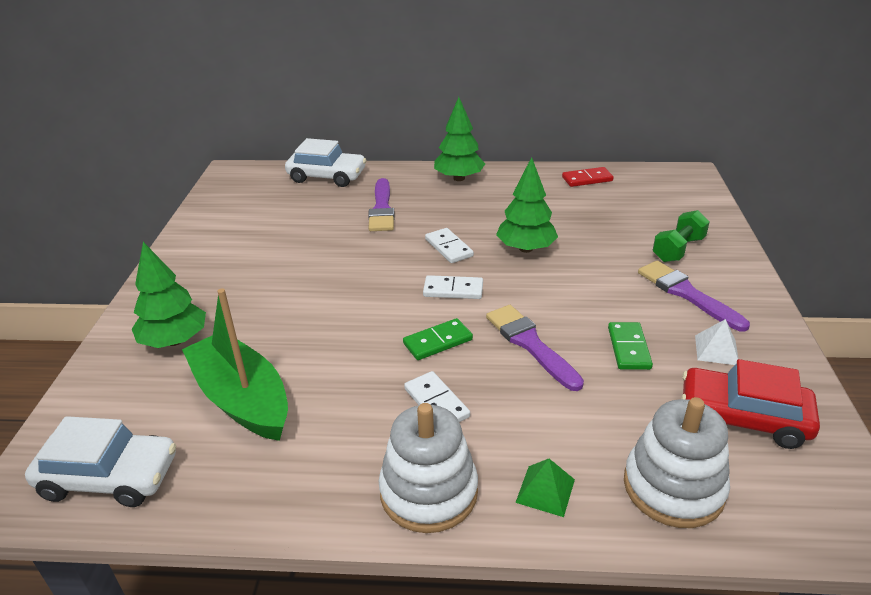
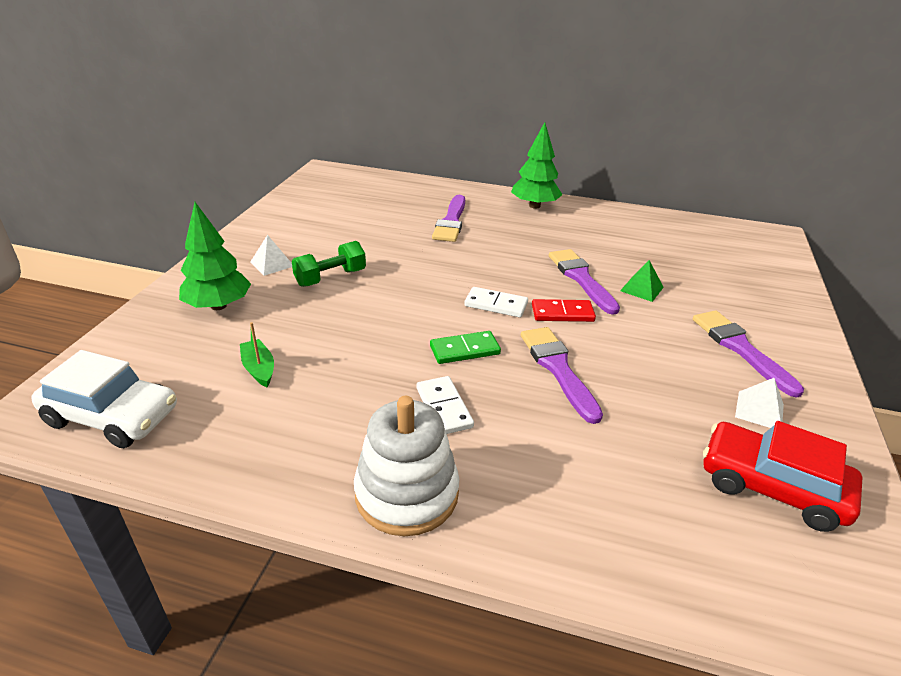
camera: 10 degrees right, 0 degrees up
(213, 285) = (272, 264): none -> white pyramid
(242, 399) = (259, 369): green boat -> green boat, size x0.43
(327, 176) = (410, 187): white car -> none
(449, 248) = (504, 266): white domino -> none
(525, 249) = (581, 278): green tree -> purple brush
(545, 491) = (529, 518): green pyramid -> green pyramid (641, 289)
(587, 179) = (663, 224): red domino -> red domino (562, 313)
(628, 348) = (661, 391): green domino -> none
(673, 487) = (672, 544): white stacking toy -> none
(678, 249) = (742, 304): green dumbbell -> green dumbbell (330, 278)

